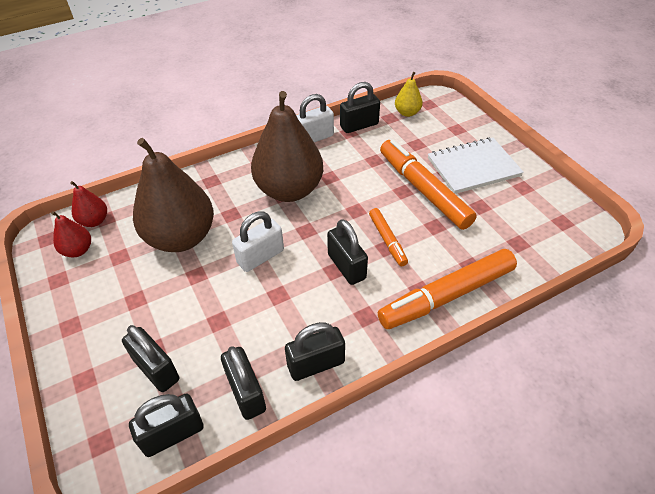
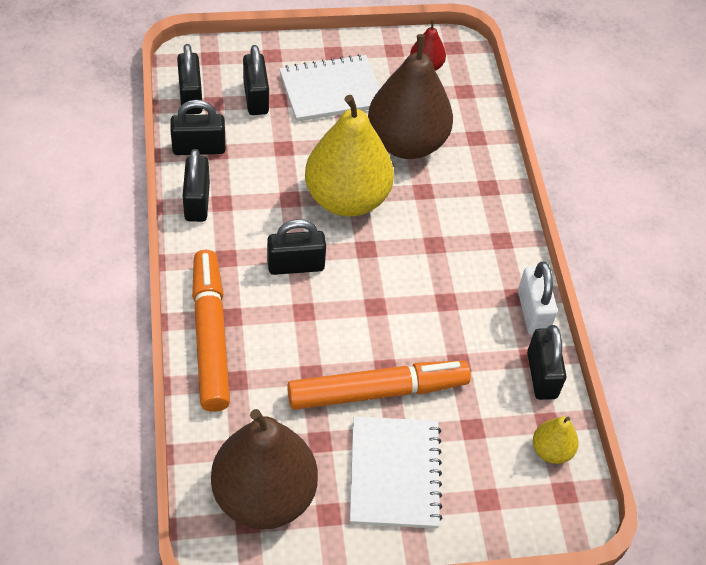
camera: 105 degrees right, 5 degrees up
(94, 221) = (464, 82): red pear -> none
(128, 309) = (331, 90): none -> white notebook
(156, 369) = (256, 98): black padlock -> black padlock turned 75 degrees counterclockwise
(260, 257) = (347, 199): white padlock -> yellow pear
(289, 190) = (439, 254): brown pear -> brown pear (264, 496)
(387, 240) = (313, 317): orange marker -> none

